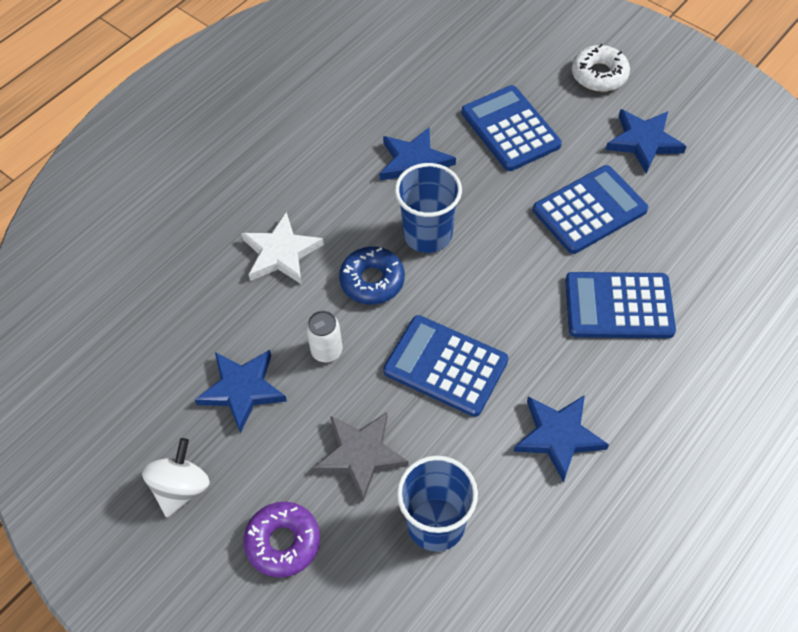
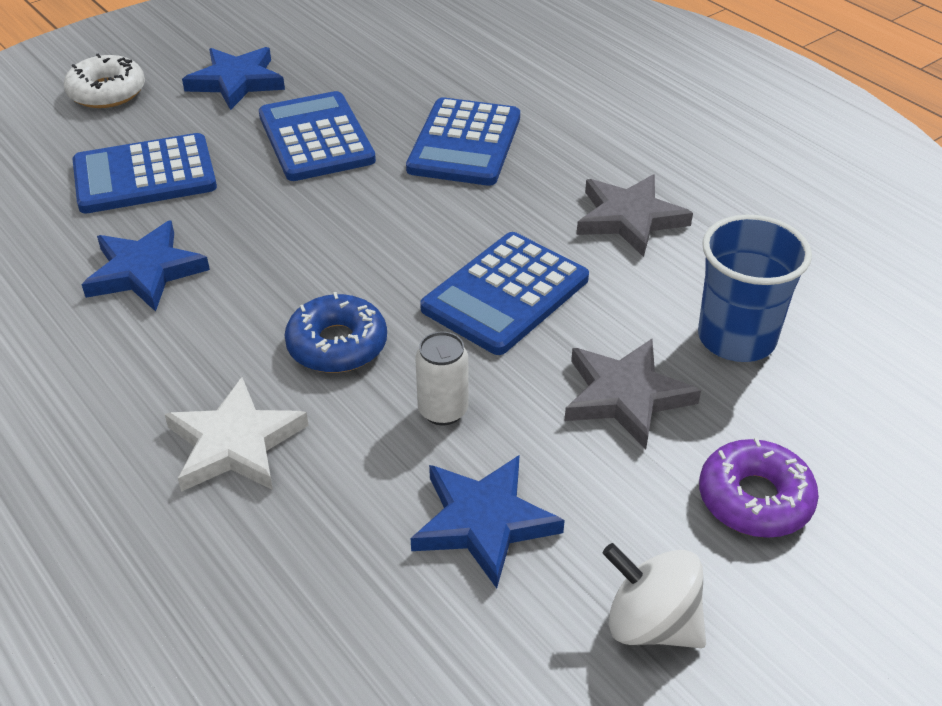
camera: 80 degrees left, 15 degrees down
(427, 234) = (282, 278): blue cup -> none
(558, 436) = (629, 218): blue star -> grey star

